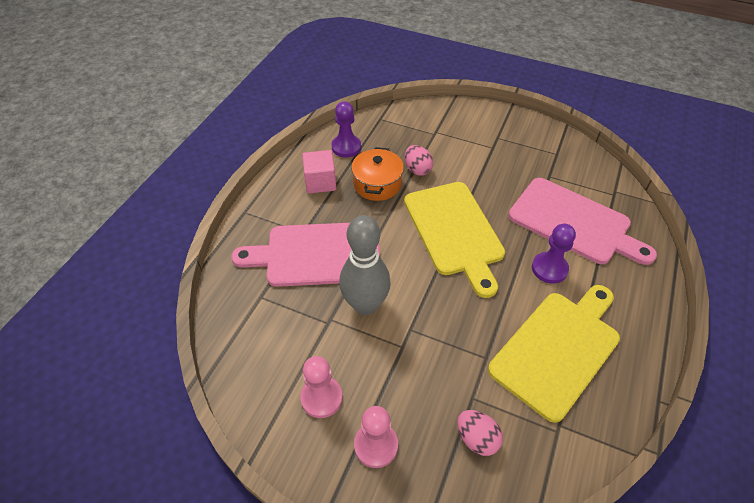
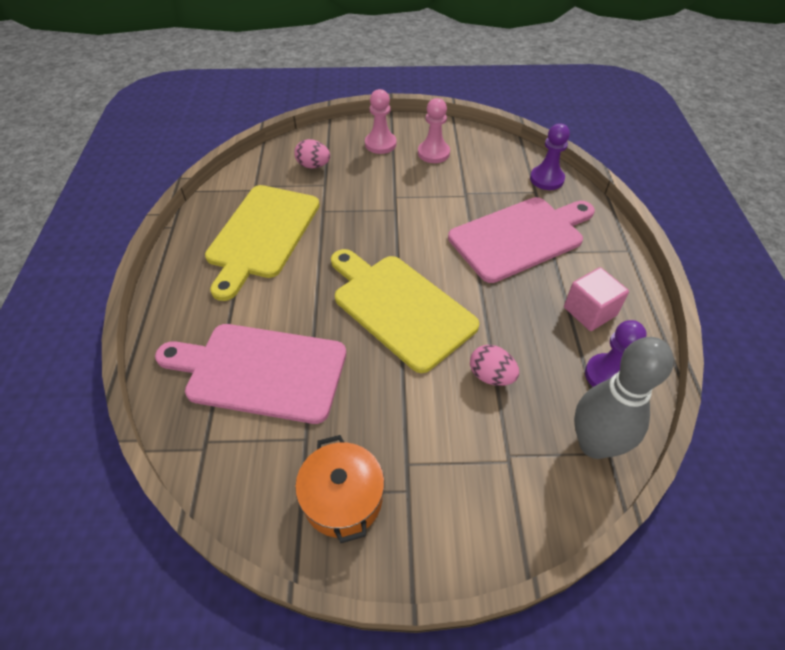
camera: 155 degrees right, 0 degrees up
(365, 305) = (444, 213): grey bowling pin -> grey bowling pin (594, 444)
(377, 184) = (524, 334): orange pot -> orange pot (342, 498)
(549, 269) = (282, 302): purple pawn -> purple pawn (546, 179)

